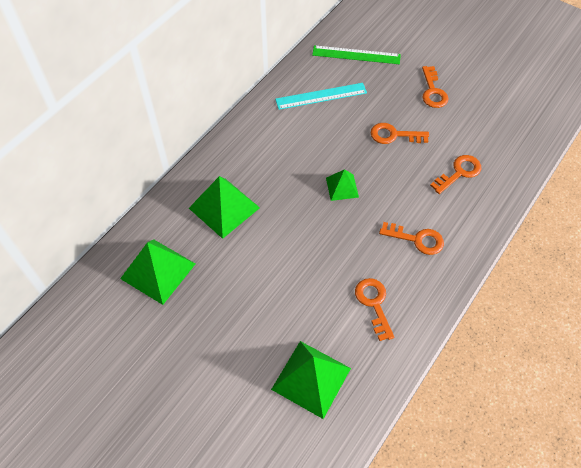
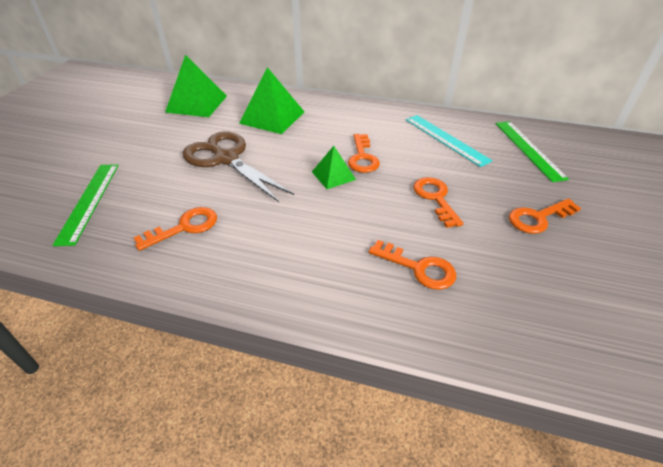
camera: 70 degrees right, 15 degrees down
(284, 260) = (226, 159): none -> brown scissors
(311, 378) = (89, 201): green pyramid -> green ruler
(417, 239) = (287, 246): orange key -> orange key (362, 157)

